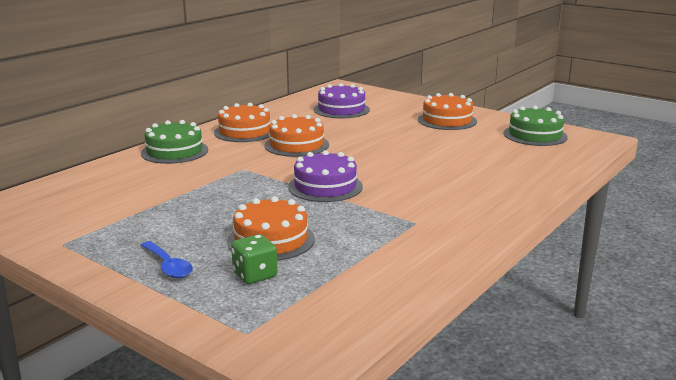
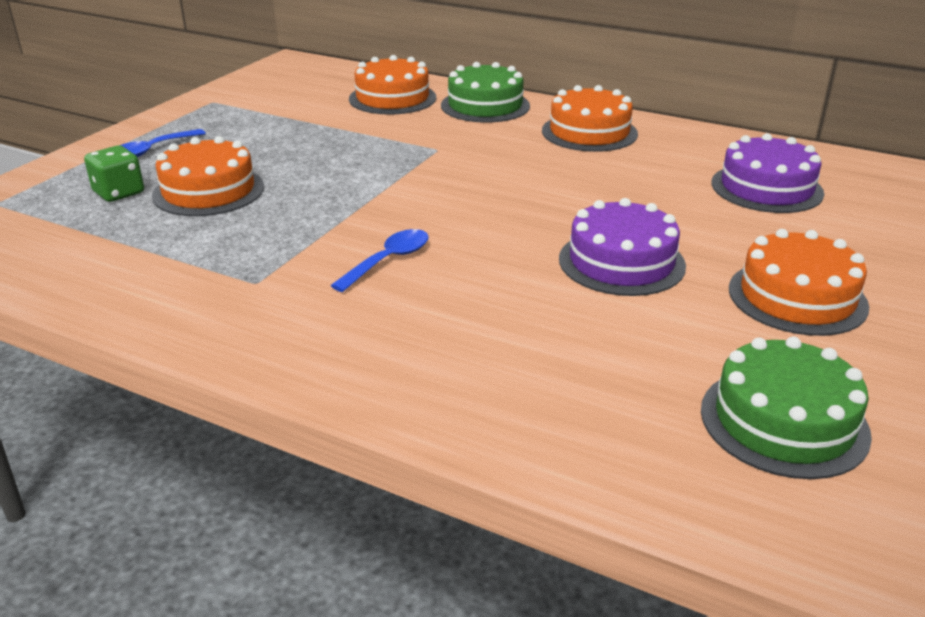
camera: 80 degrees right, 10 degrees up
(296, 145) = (551, 171): orange cake -> orange cake (392, 98)
(325, 186) = (385, 206): purple cake -> purple cake (621, 262)
(397, 189) = (388, 261): none -> blue spoon

